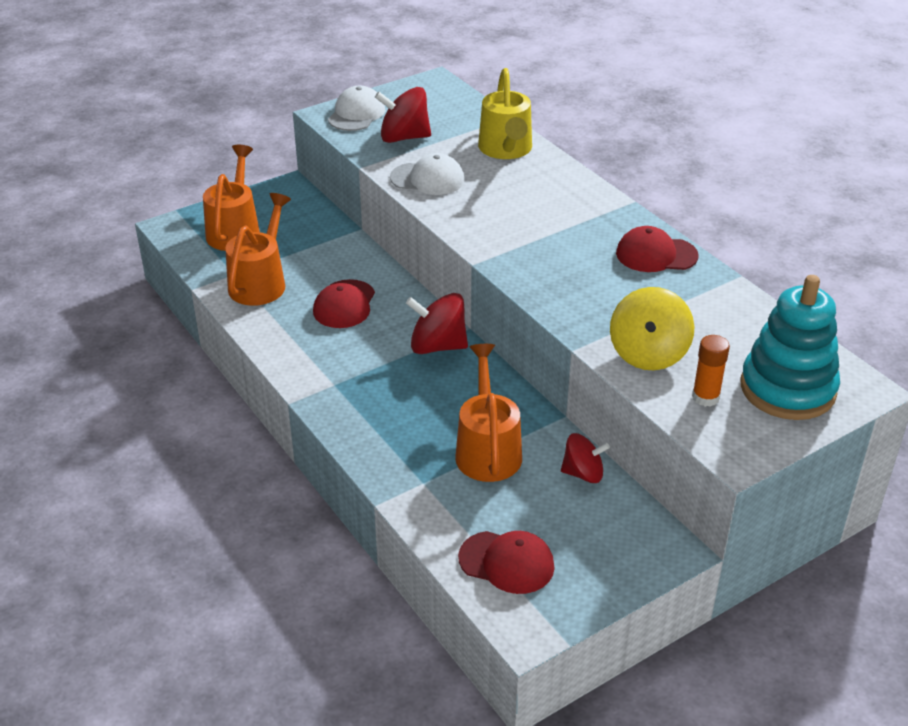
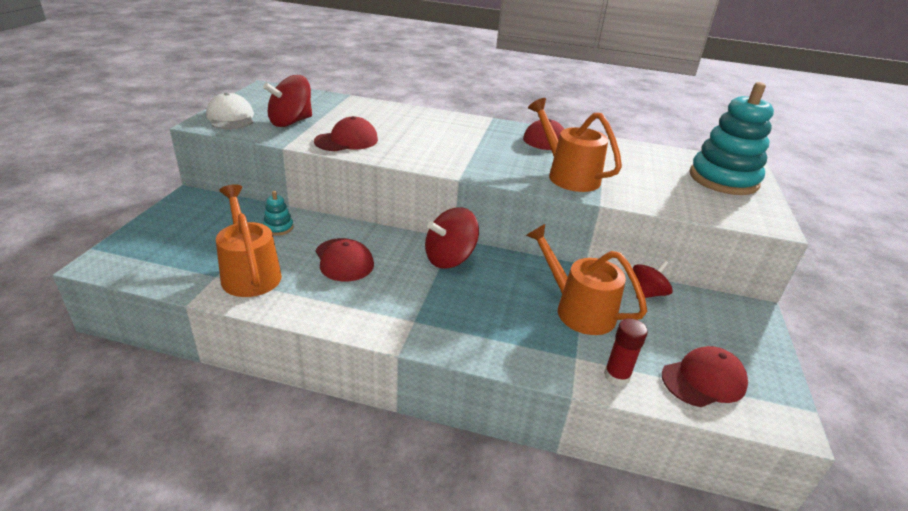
camera: 45 degrees left, 5 degrees down
(235, 229) = (174, 243): orange watering can -> orange watering can (567, 175)
(327, 249) = (278, 228): none -> turquoise stacking toy
(427, 179) = (347, 140): white cap -> red cap
(434, 514) = (616, 376): none -> red glue stick
(506, 150) = (375, 112): yellow watering can -> none
(648, 354) = (638, 189): yellow spinning top -> none
(705, 397) = (703, 200): orange glue stick -> none

